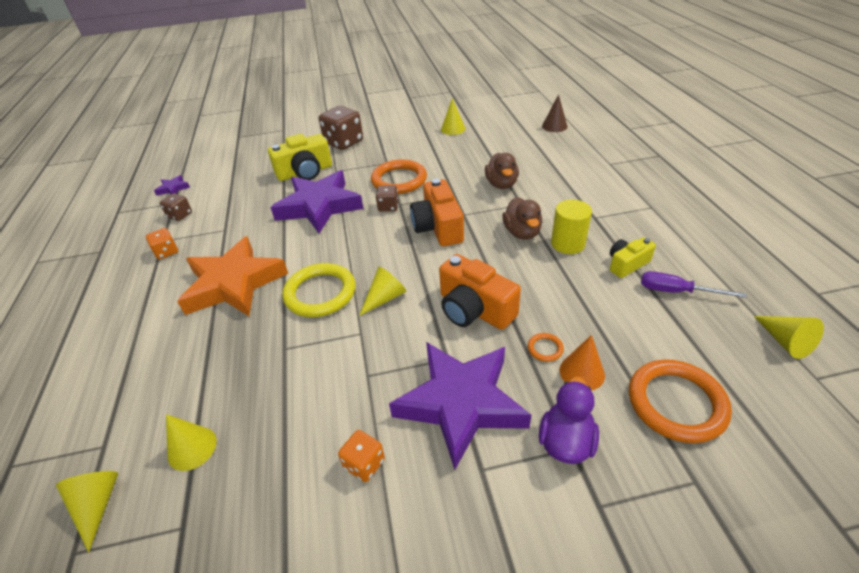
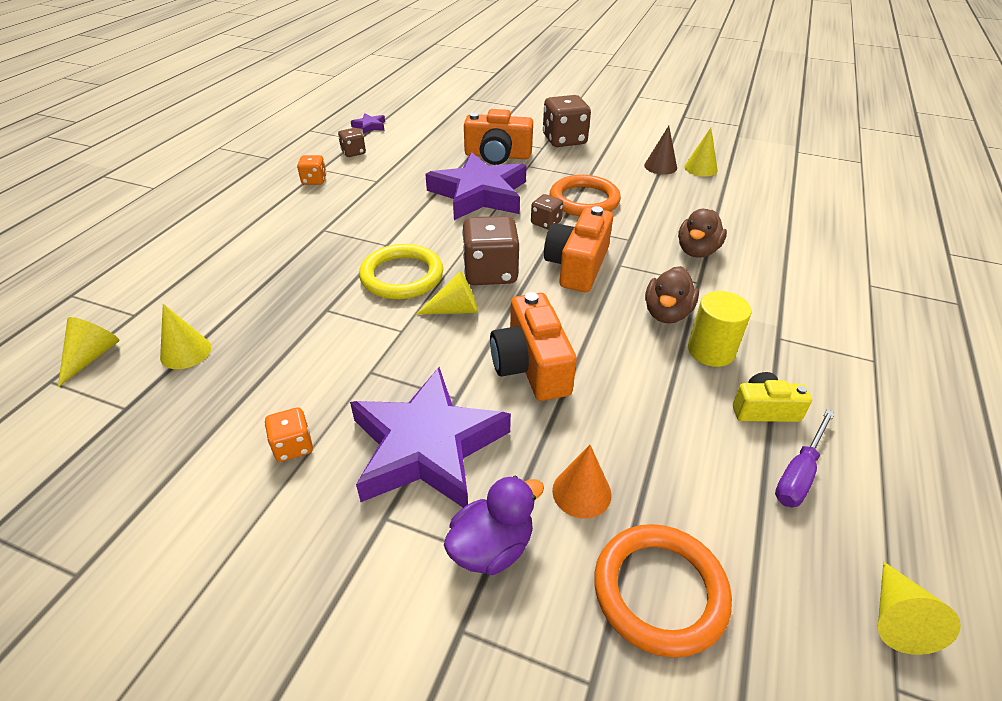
camera: 30 degrees right, 0 degrees up
(234, 283) = (340, 232): orange star -> none
(305, 172) = (497, 156): yellow camera -> orange camera
(384, 259) = (490, 272): none -> brown dice
(545, 348) = (566, 445): orange ring -> none
(554, 126) = (838, 211): brown cone -> brown cone (660, 166)
(676, 291) = (799, 473): purple screwdriver -> purple screwdriver turned 105 degrees counterclockwise

